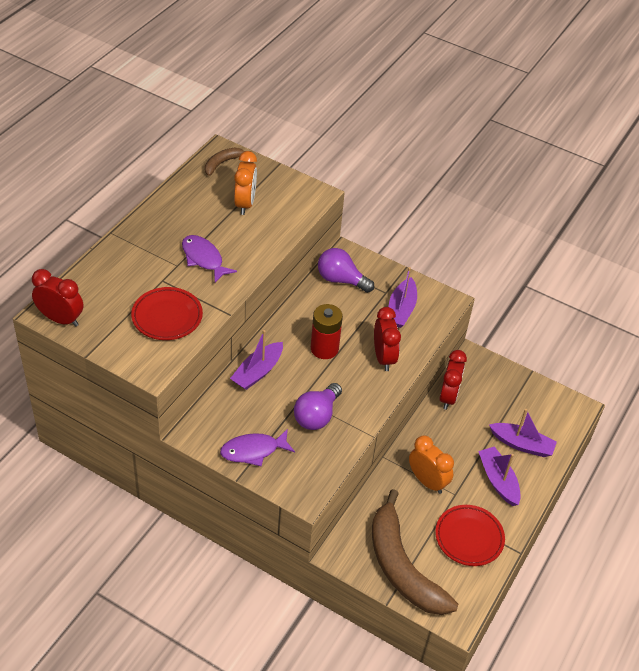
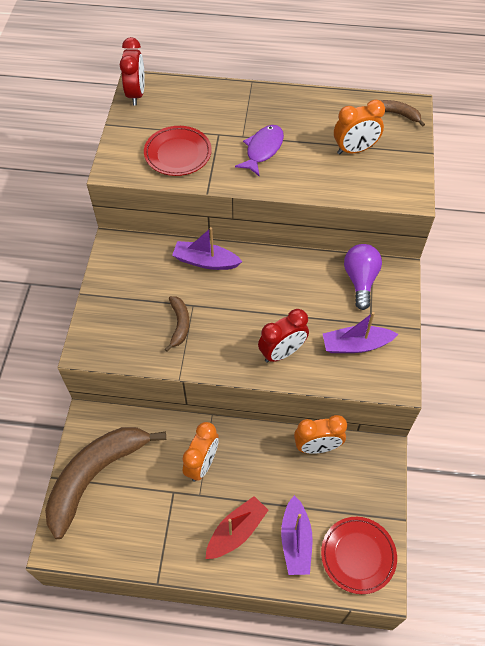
camera: 70 degrees right, 10 degrees up
(253, 451) = (116, 293): purple fish -> none
(316, 416) = (179, 324): purple light bulb -> brown banana
(324, 349) = (263, 300): red battery -> none
(448, 397) = (317, 447): red clock -> orange clock
(469, 537) = (153, 525): red plate -> red plate (358, 555)
(498, 480) = (236, 531): purple boat -> red boat

